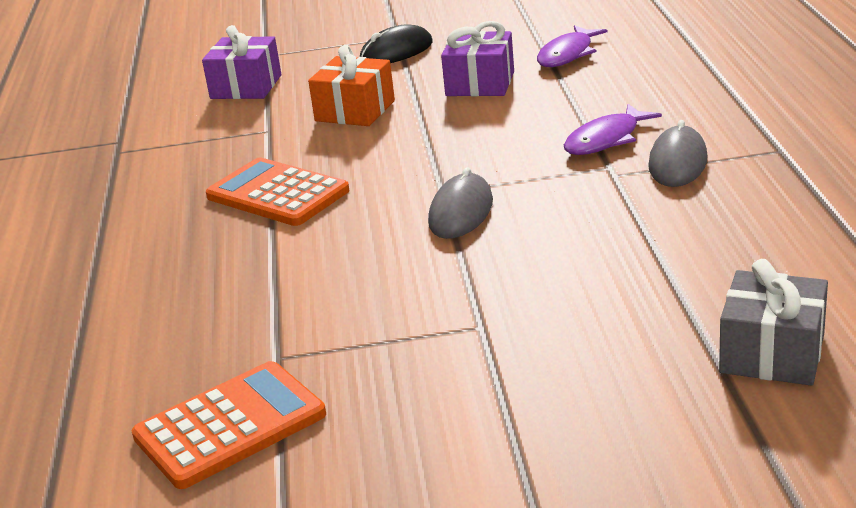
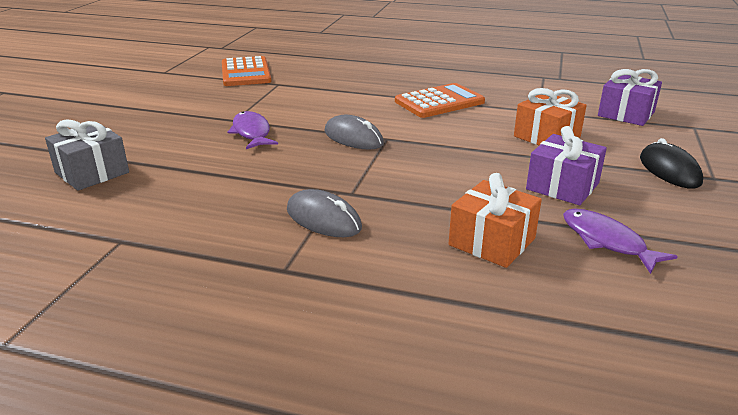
camera: 110 degrees right, 0 degrees up
(606, 139) = (396, 205): purple fish -> purple fish (252, 133)
(622, 89) = (492, 242): none -> orange gift

